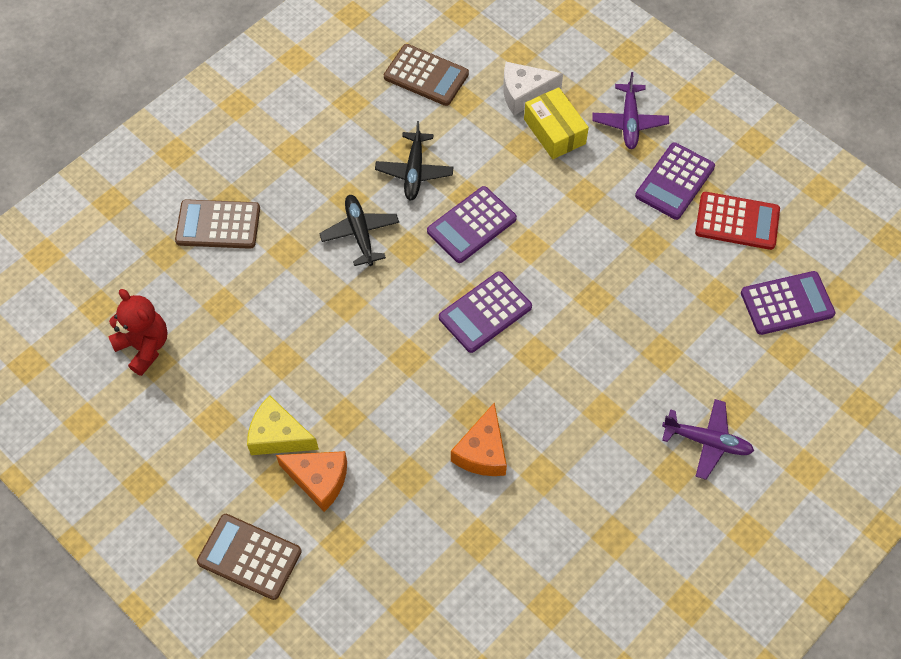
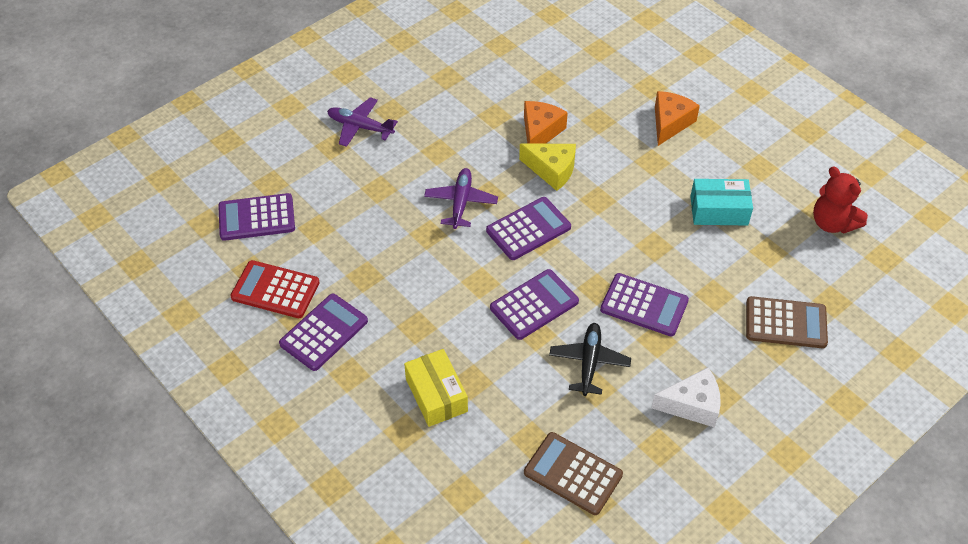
camera: 175 degrees left, 10 degrees down
(249, 557) = (718, 82): brown calculator -> none
(271, 353) = (719, 210): none -> turquoise box
(278, 436) = (705, 152): yellow cheese -> yellow cheese (552, 170)
(319, 480) = (670, 123): orange cheese -> orange cheese turned 90 degrees clockwise
(360, 233) = (644, 305): black plane -> purple calculator
(524, 94) = (462, 442): white cheese -> white cheese (692, 405)
(629, 122) = (353, 399): purple plane -> purple plane (461, 202)

